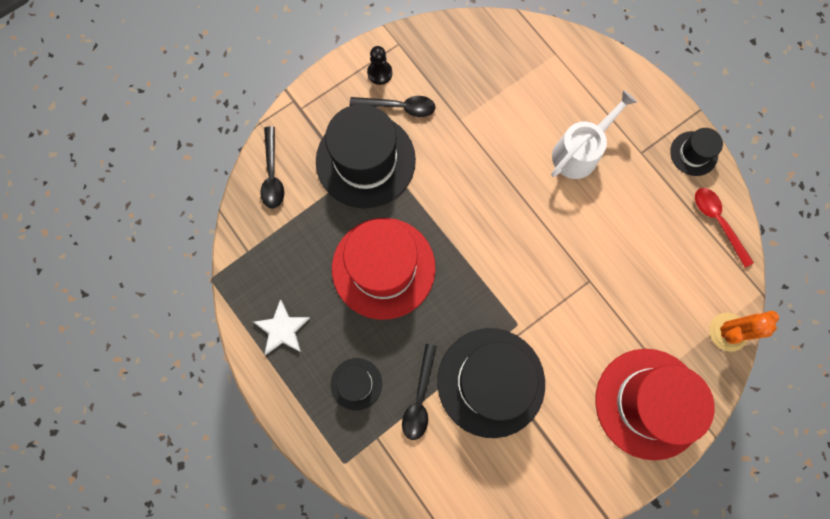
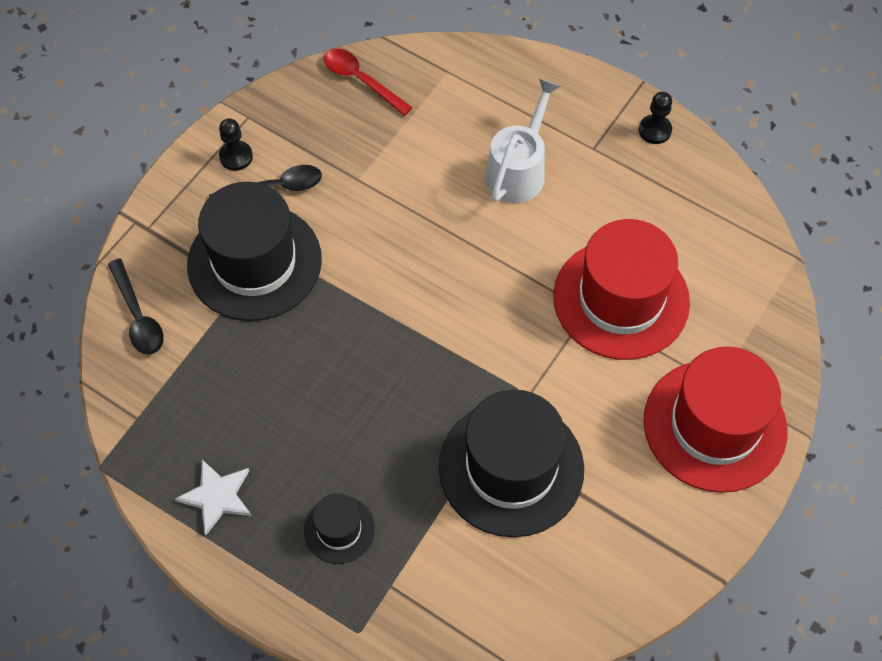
camera: 20 degrees left, 15 degrees down
(383, 268) = (323, 379): red hat -> red hat (621, 299)
(419, 398) = (428, 518): black spoon -> none
(693, 153) = (655, 130): black hat -> black pawn
(717, 222) = (713, 196): red spoon -> red spoon (361, 80)
(728, 332) = (775, 313): orange cactus -> none

